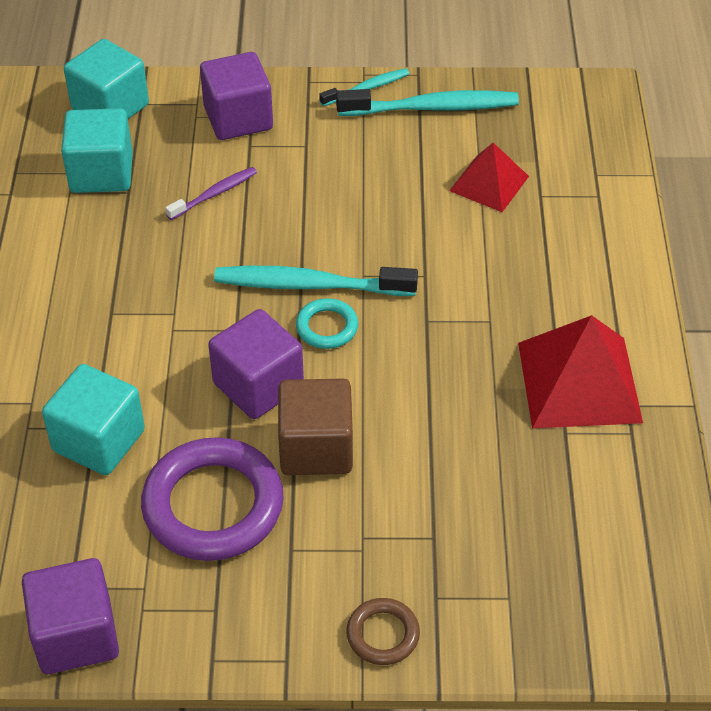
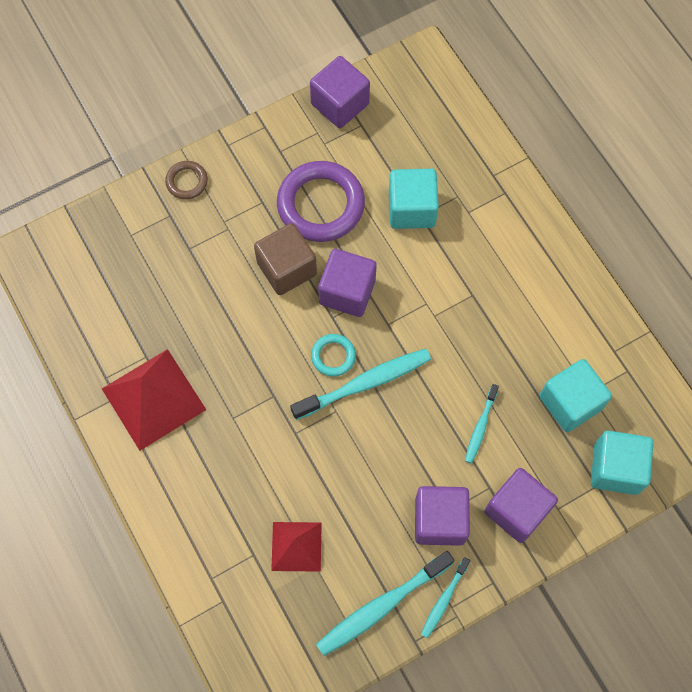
camera: 150 degrees right, 20 degrees up
(214, 194) = (480, 427): purple toothbrush -> turquoise toothbrush
(323, 142) = (439, 520): none -> purple cube

